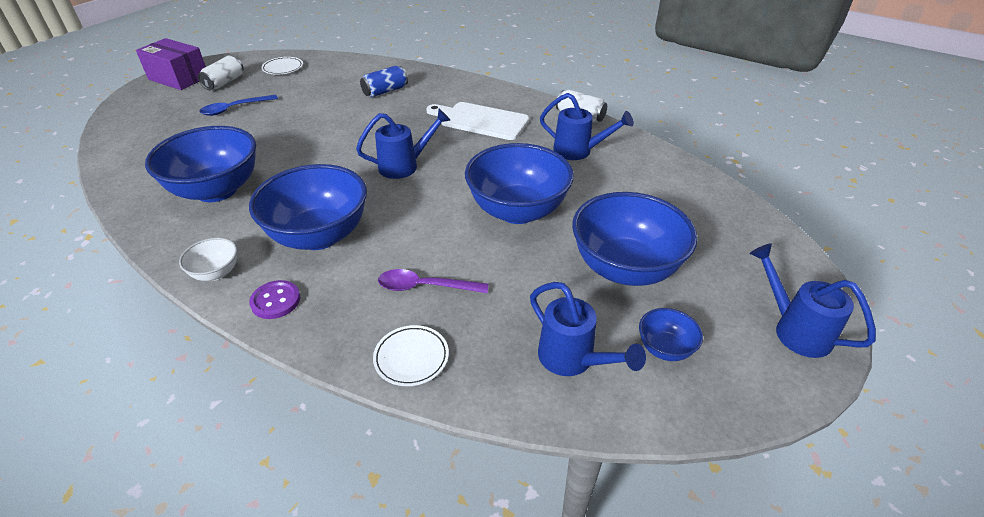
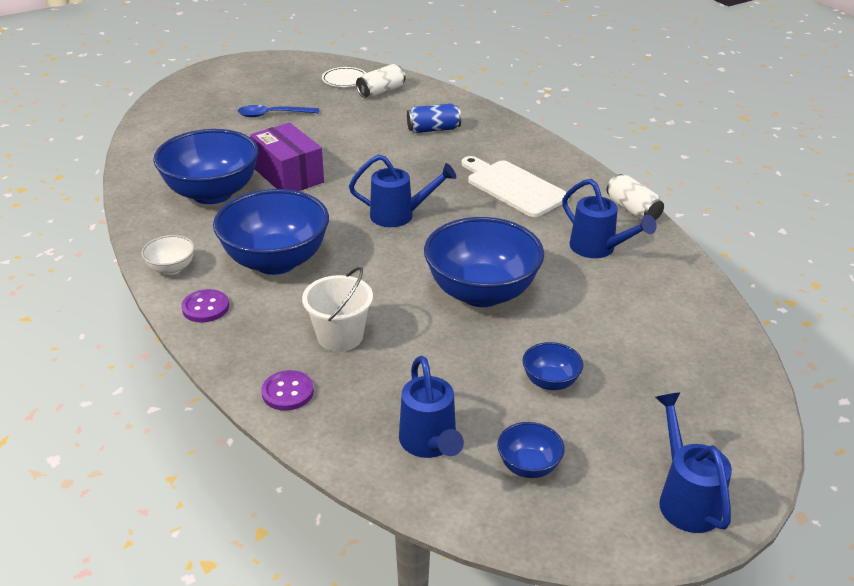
camera: 25 degrees right, 5 degrees down
(178, 78) = (239, 69): purple box -> purple box (289, 175)
(224, 82) = (279, 84): white can -> white can (381, 92)
(411, 358) = (288, 392): white plate -> purple button
(425, 287) = (340, 336): purple spoon -> white bucket
(625, 268) = (550, 382): blue bowl -> blue bowl, size x0.46

